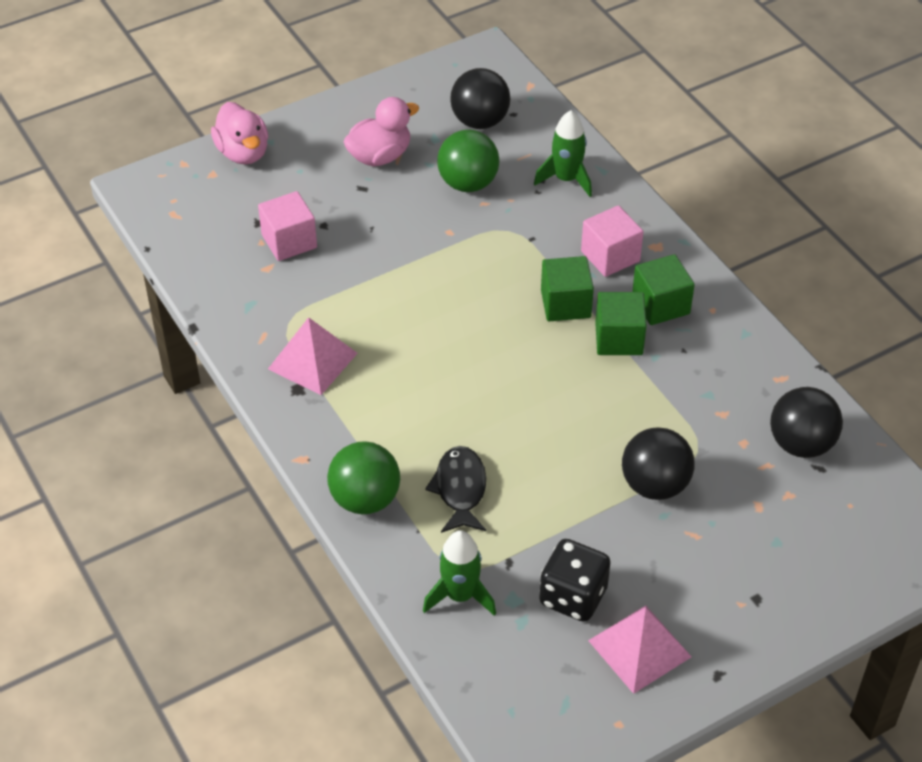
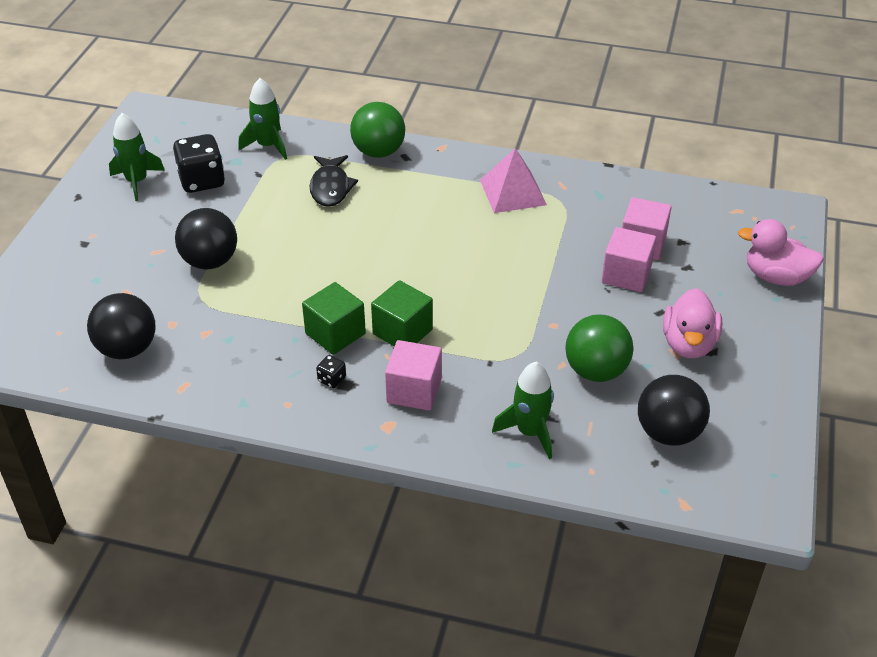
camera: 135 degrees right, 5 degrees down
(341, 228) = (626, 275): none -> pink cube
(460, 489) = (330, 187): black fish -> black fish turned 45 degrees clockwise
(639, 648) = (137, 181): pink pyramid -> green rocket
(660, 305) = (332, 379): green cube -> black dice

